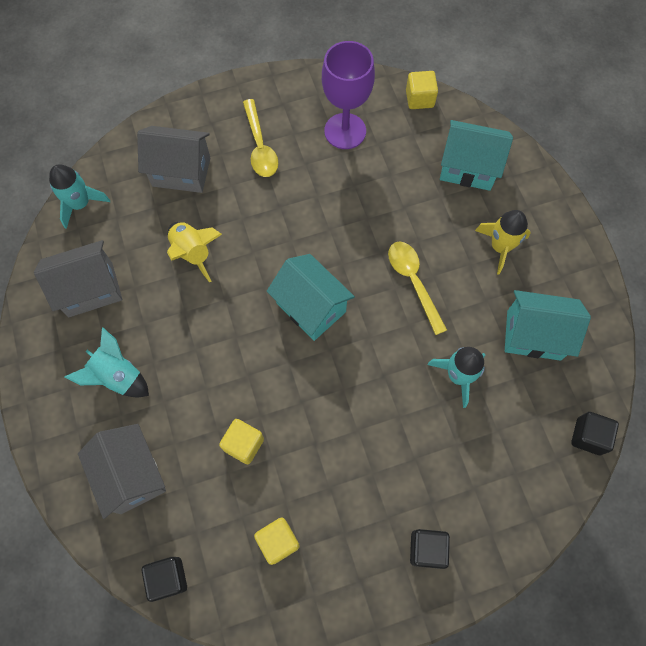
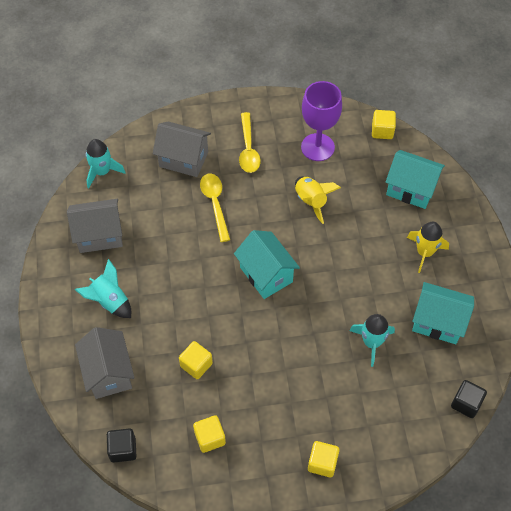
camera: 10 degrees right, 10 degrees down
(193, 253) = (182, 220): yellow rocket -> yellow rocket (311, 201)
(413, 282) = (350, 268): yellow spoon -> yellow spoon (215, 204)
(427, 549) = (322, 463): black cube -> yellow cube

